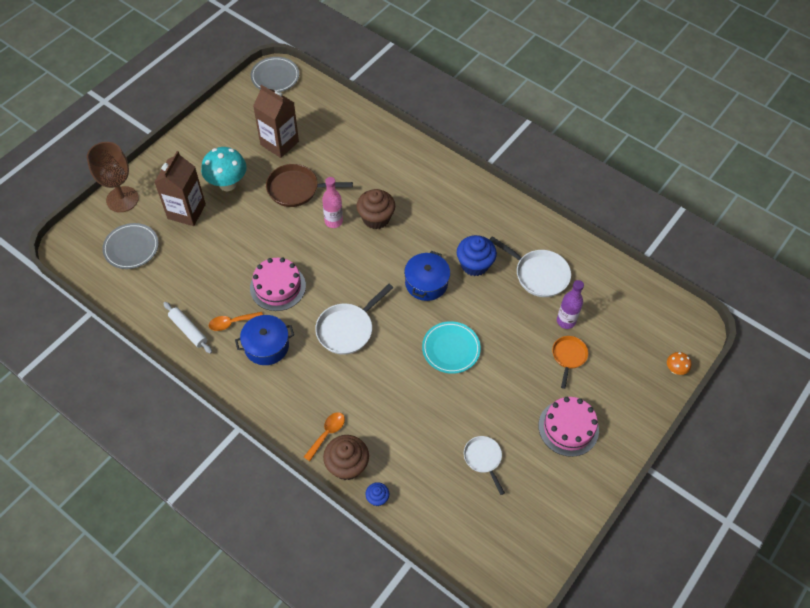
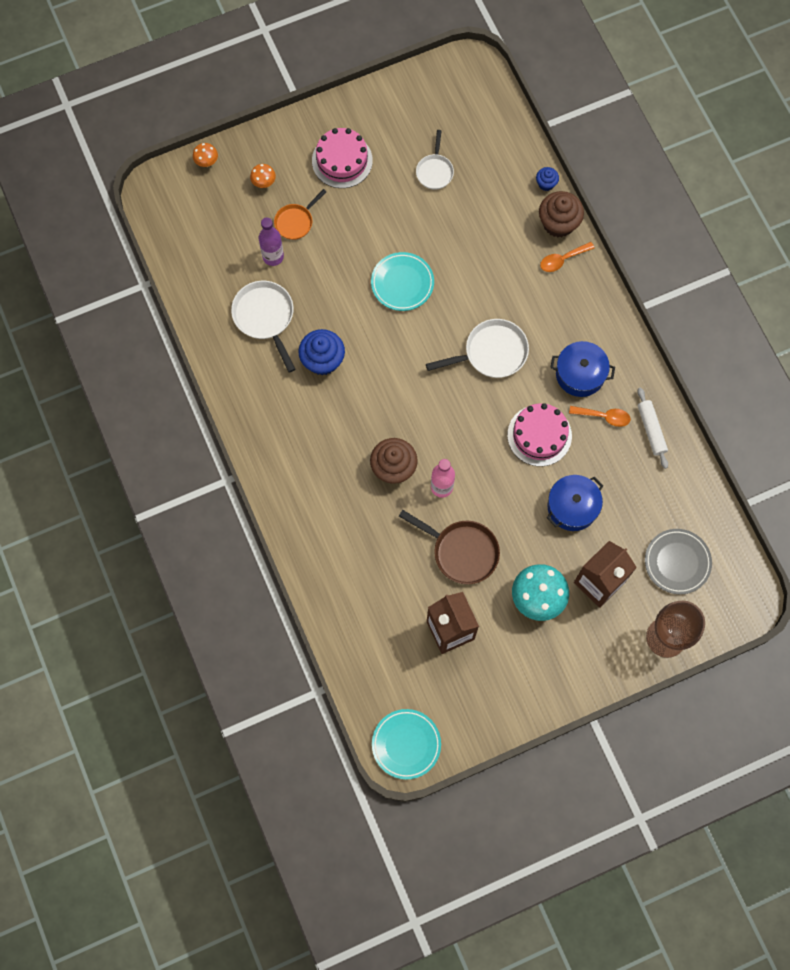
camera: 150 degrees left, 15 degrees up
(275, 77) = (406, 744): grey plate -> turquoise plate
(426, 283) = (384, 364): blue pot -> blue pot (572, 507)
(617, 375) = (264, 183): none -> orange mushroom

